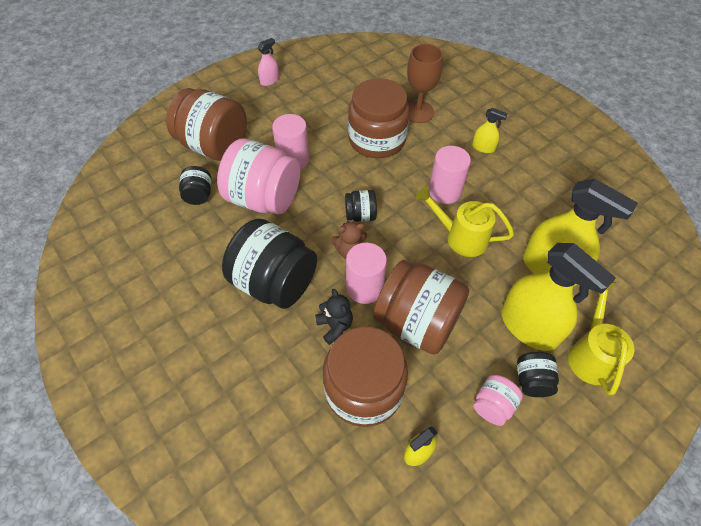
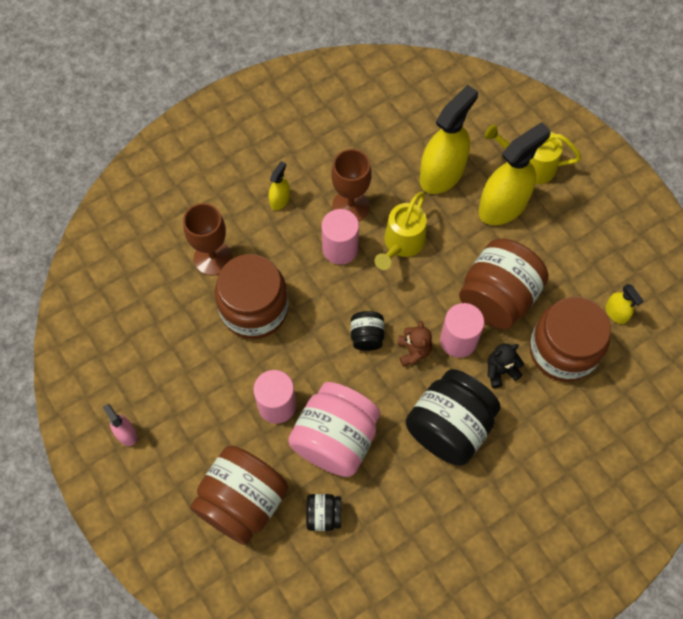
camera: 85 degrees left, 10 degrees up
(491, 196) = (350, 206): none -> brown goblet
(493, 405) = (576, 249): pink jar -> none
(532, 381) = (553, 215): black jar -> none

